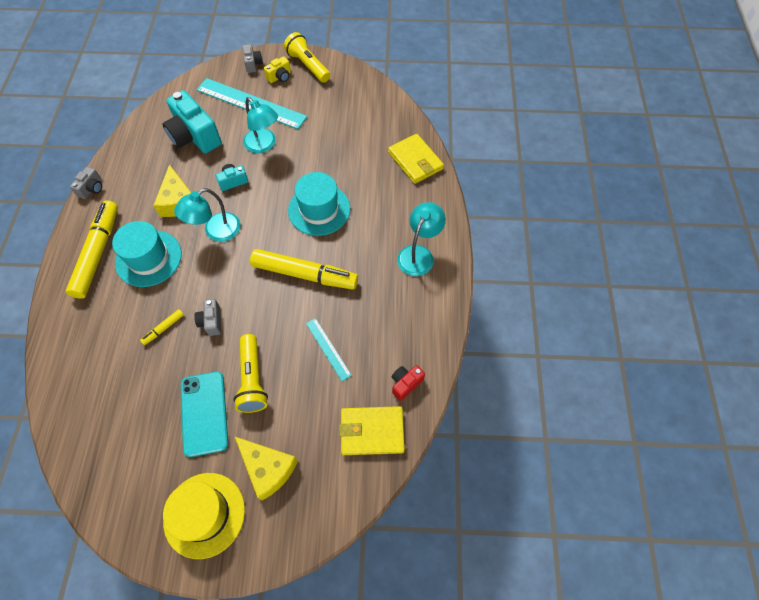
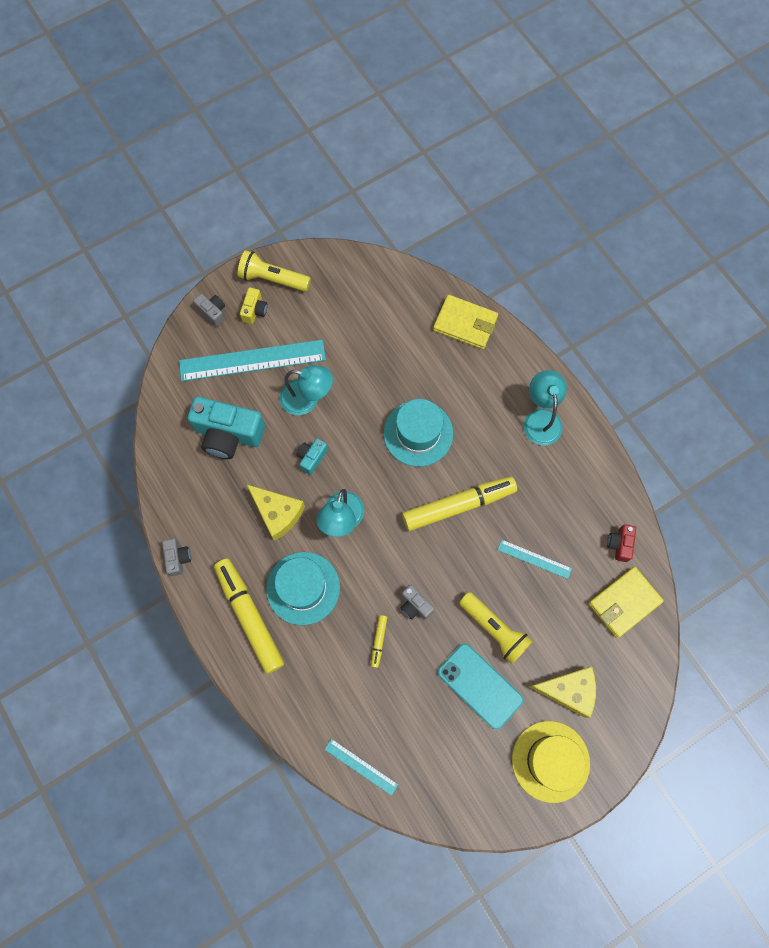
camera: 35 degrees left, 10 degrees up
(67, 408) = (361, 766): none -> turquoise ruler

